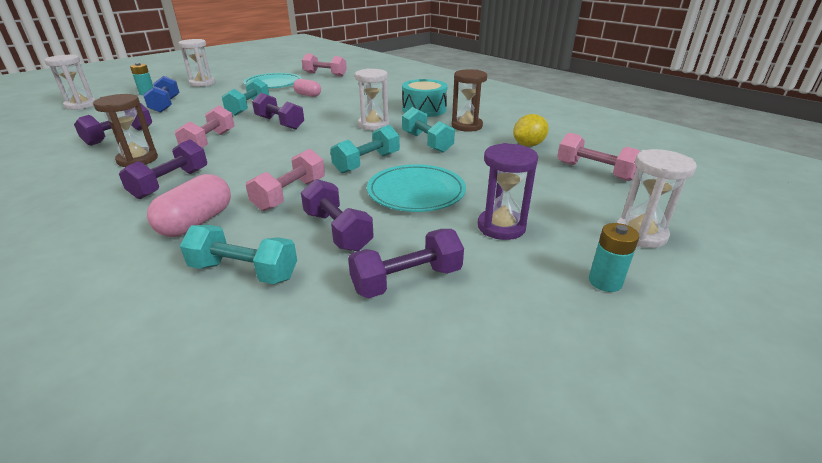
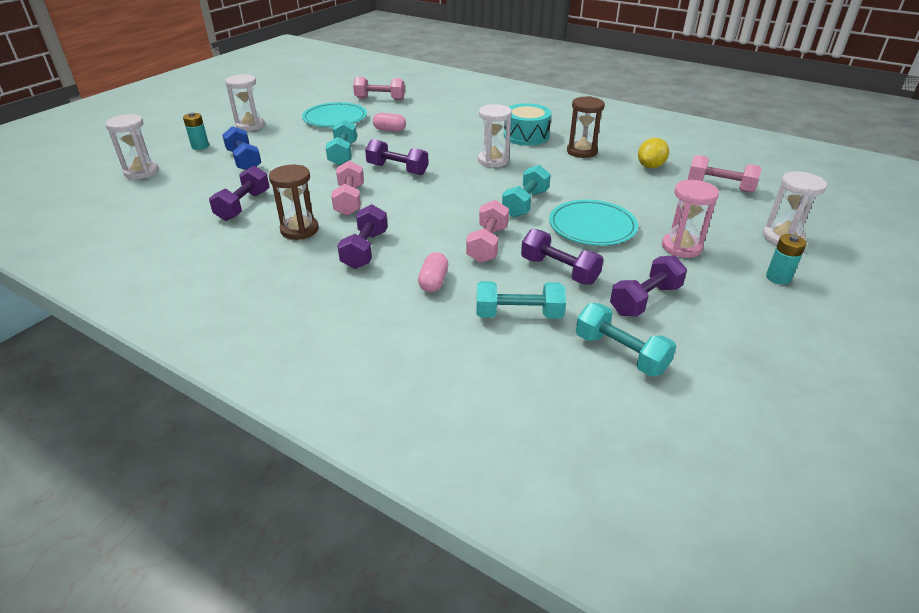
camera: 15 degrees left, 5 degrees up
(197, 222) = (433, 282): pink capsule -> pink capsule, size x0.66
(427, 142) = (560, 175): turquoise dumbbell -> turquoise dumbbell (620, 353)
(501, 227) = (681, 247): purple hourglass -> pink hourglass

